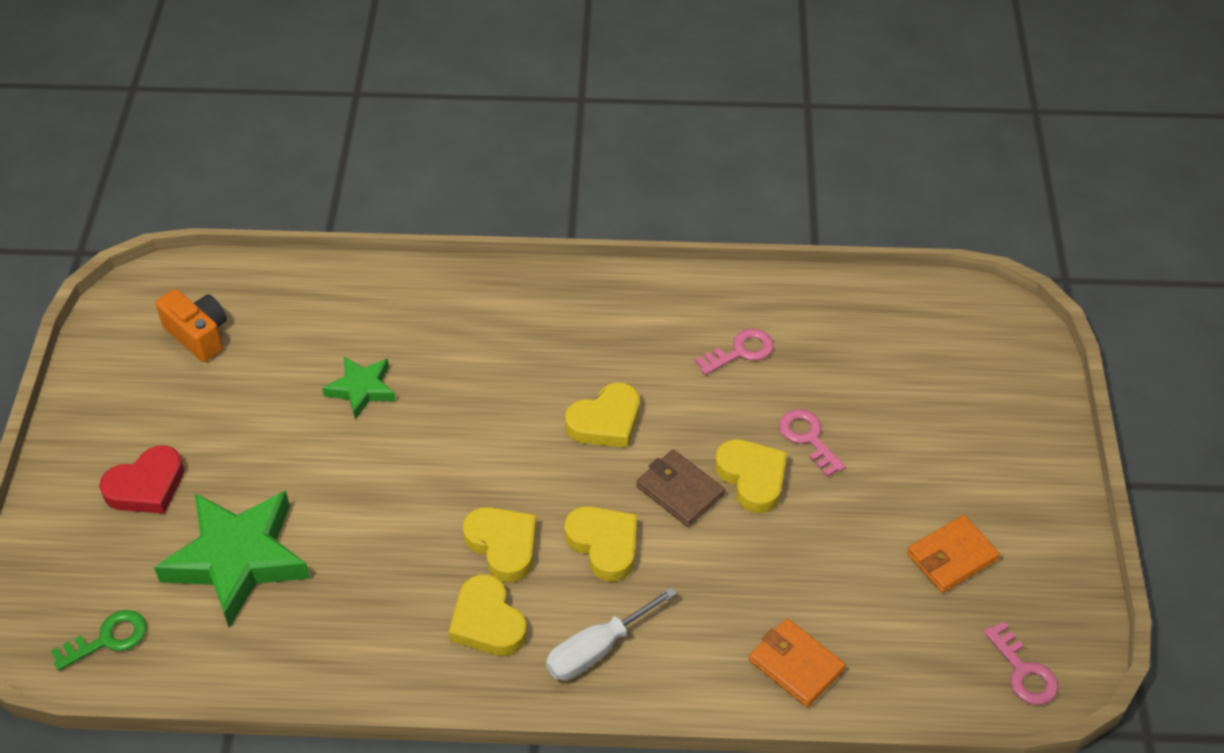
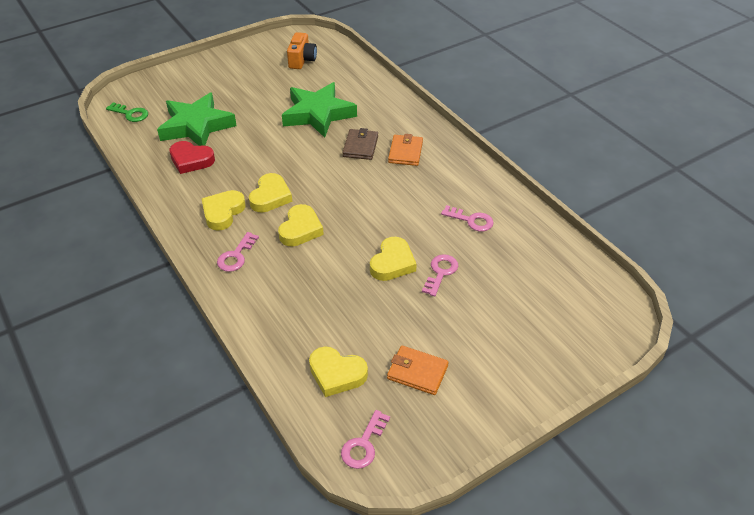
camera: 55 degrees right, 5 degrees down
(146, 486) = (213, 86): red heart -> red heart (191, 160)
(361, 389) = (318, 114): green star -> green star, size x1.90
(597, 649) = (236, 256): white screwdriver -> pink key
(605, 421) = (376, 194): yellow heart -> yellow heart (336, 374)
(680, 491) = (358, 240): brown wallet -> brown wallet (360, 146)
(796, 665) = (286, 336): orange wallet -> orange wallet (405, 152)

